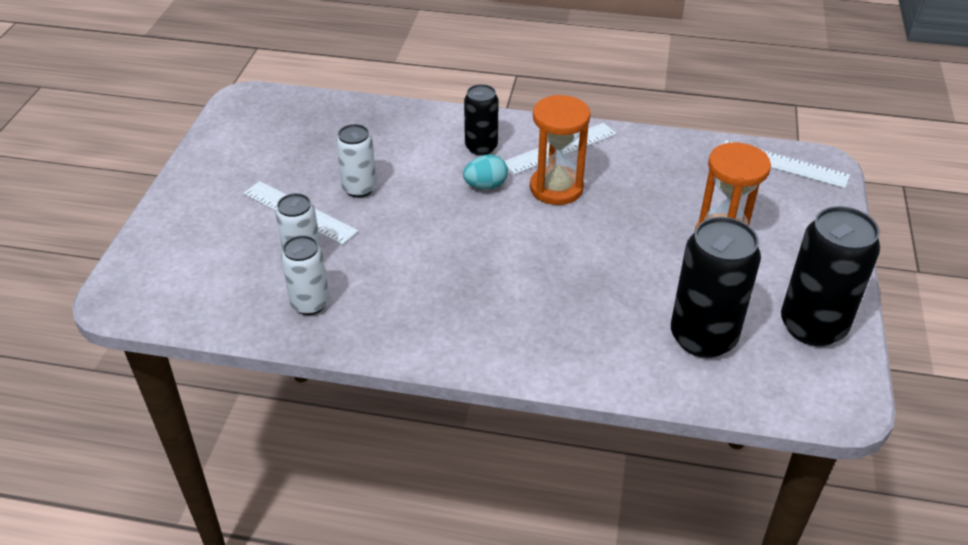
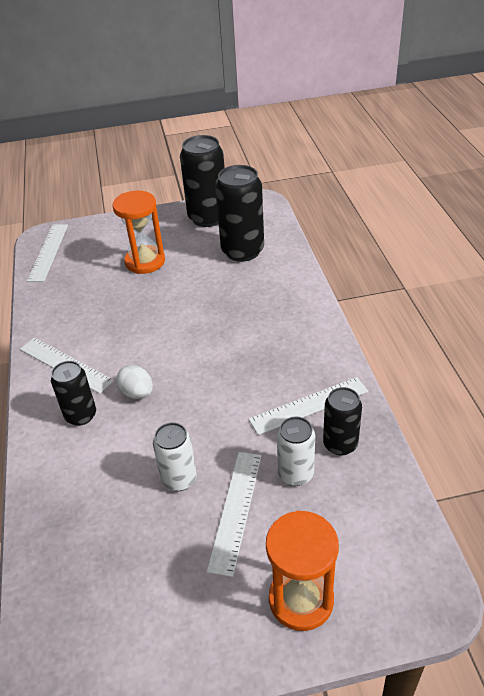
camera: 110 degrees left, 0 degrees up
(310, 304) = (340, 444): white can -> black can
(377, 300) = (309, 405): none -> white ruler
(485, 186) = (137, 393): turquoise egg -> white egg
(556, 188) = (122, 351): orange hourglass -> orange hourglass (301, 600)

